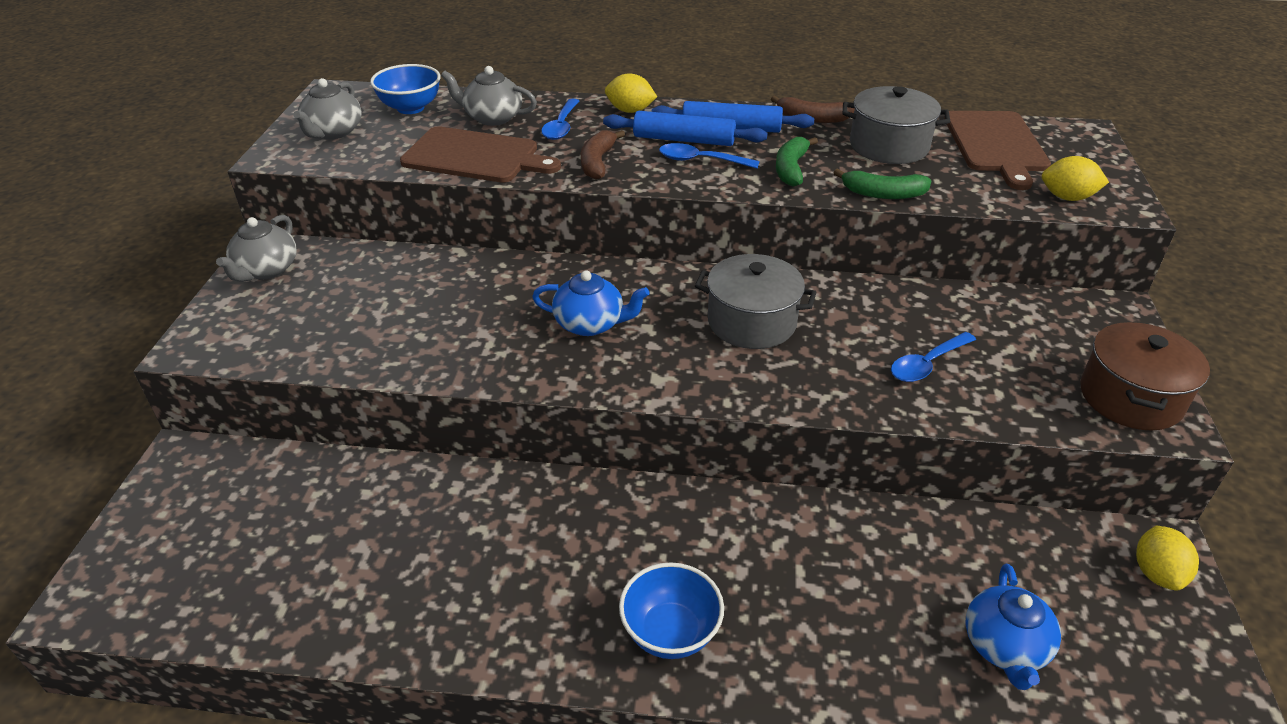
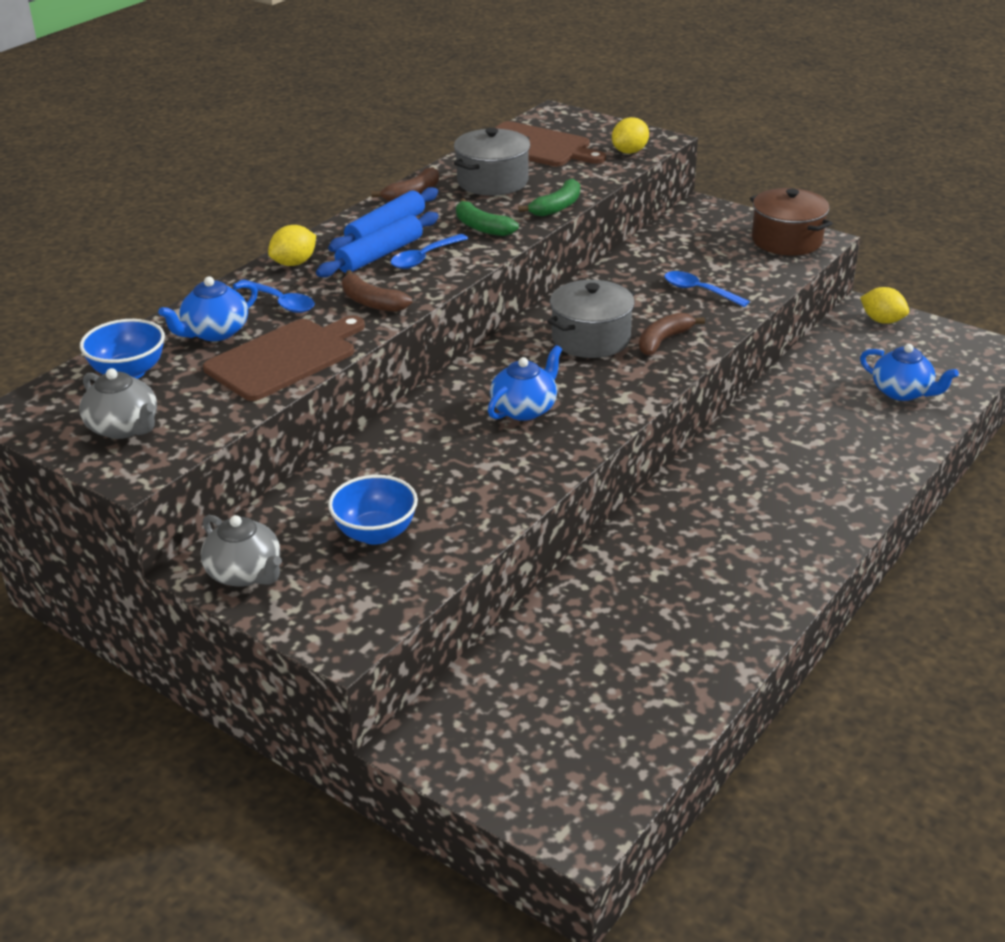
camera: 60 degrees left, 5 degrees down
(492, 118) = (215, 332): grey teapot -> blue teapot
(670, 632) = (816, 512): blue bowl -> blue bowl (375, 533)
(795, 371) = (663, 341): none -> brown banana
(927, 364) = (699, 291): blue spoon -> blue spoon turned 135 degrees clockwise

